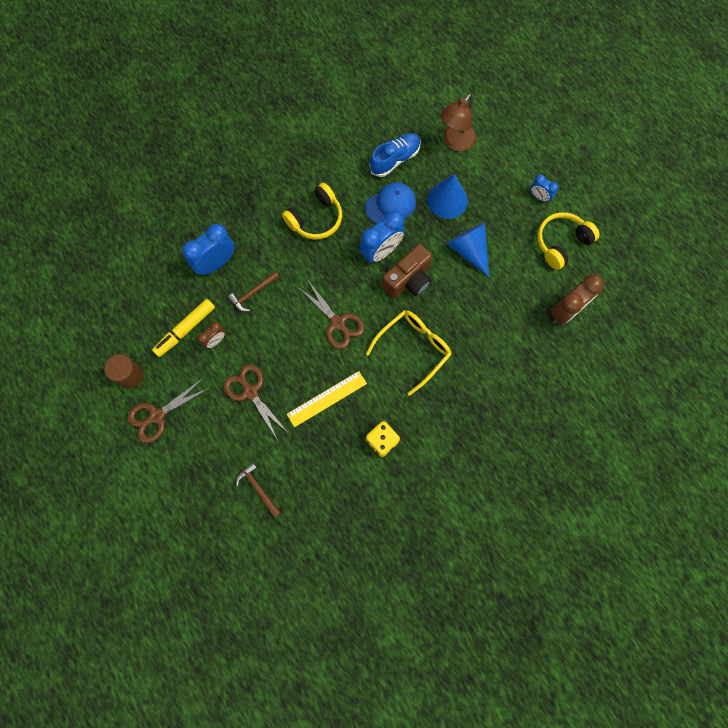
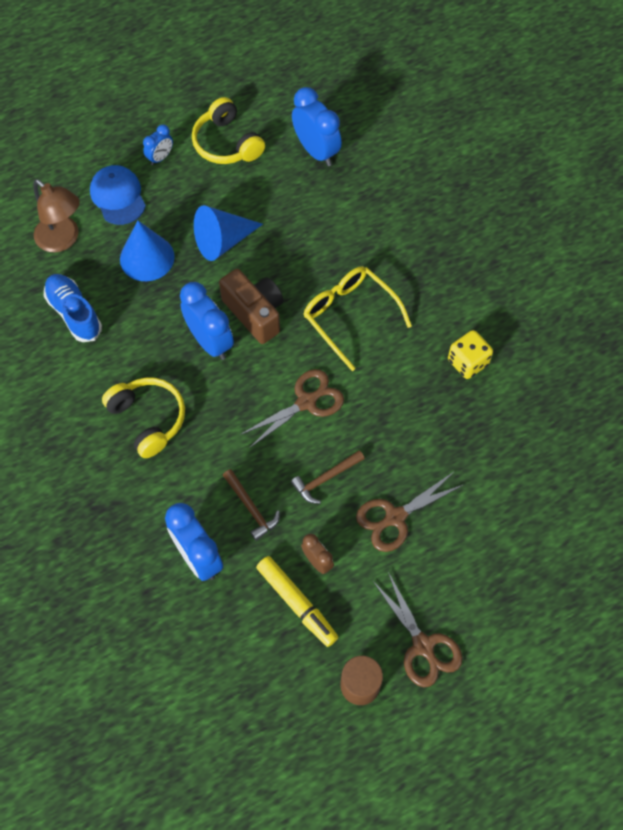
camera: 85 degrees left, 10 degrees down
(258, 488) = (526, 513): brown hammer -> brown hammer (325, 479)
(327, 398) = (410, 422): yellow ruler -> none
(390, 205) = (142, 324): blue cap -> blue cap (118, 196)
(566, 311) = (316, 151): brown clock -> blue clock

